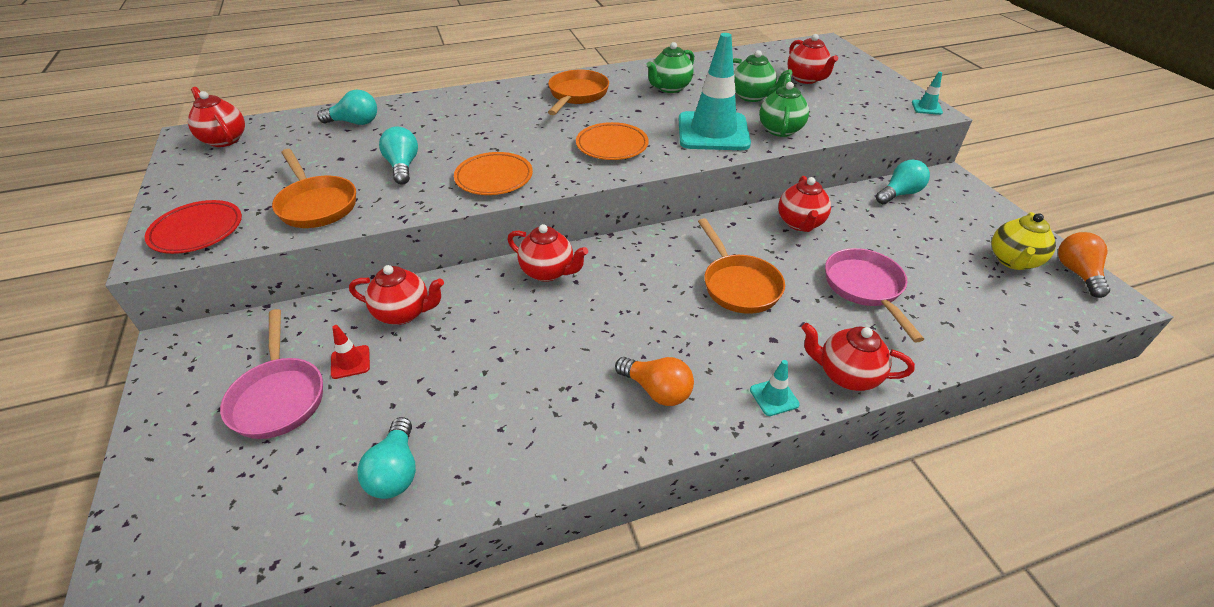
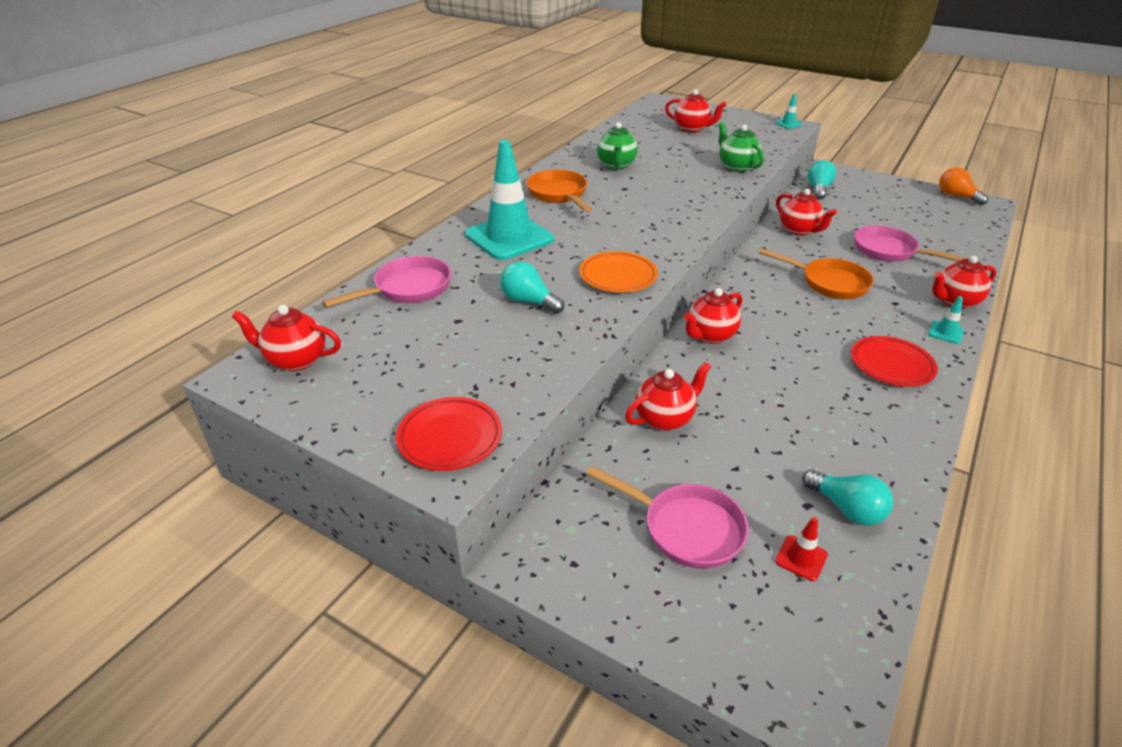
camera: 40 degrees left, 5 degrees down
(316, 205) = (517, 362): orange pan -> none
(350, 362) = (690, 472): red traffic cone -> red traffic cone (801, 558)
(355, 122) = (407, 289): turquoise light bulb -> pink pan
(548, 272) = (710, 335): red teapot -> red teapot turned 150 degrees clockwise
(612, 145) = (655, 219): orange plate -> none
(656, 390) = (891, 365): orange light bulb -> red plate
(713, 132) = (701, 184): turquoise traffic cone -> turquoise traffic cone (509, 237)
(752, 97) = (681, 152): green teapot -> none
(1013, 261) = (924, 203): yellow teapot -> none

